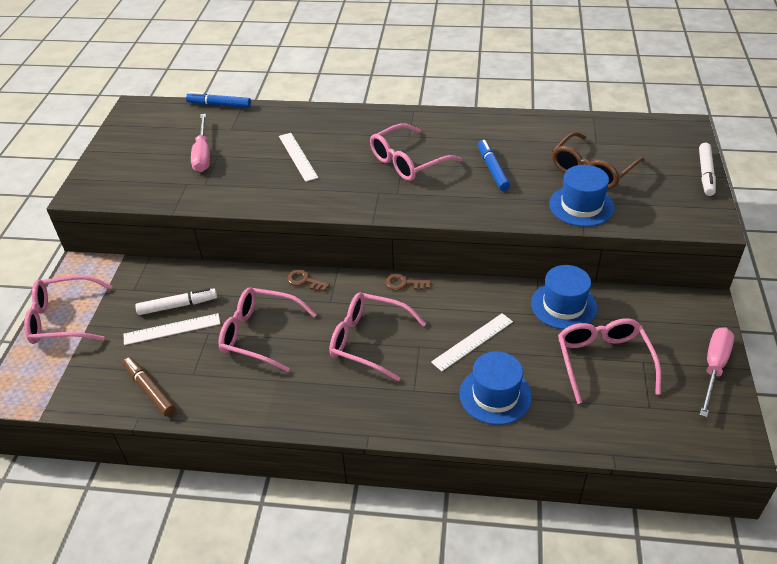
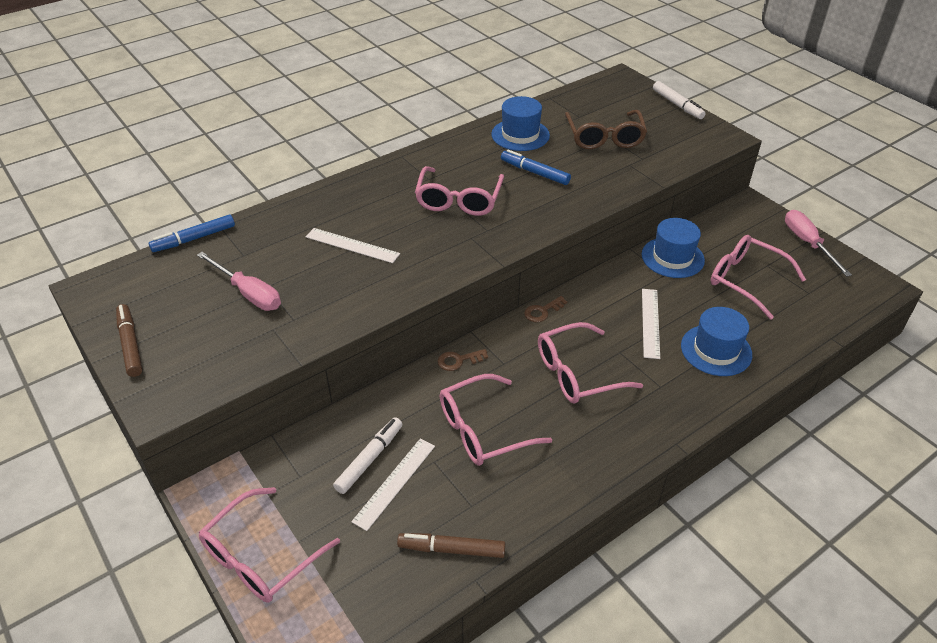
camera: 45 degrees left, 0 degrees up
(112, 150) = (130, 344): none -> brown marker
(581, 206) = (634, 167): blue hat -> blue hat (520, 135)

